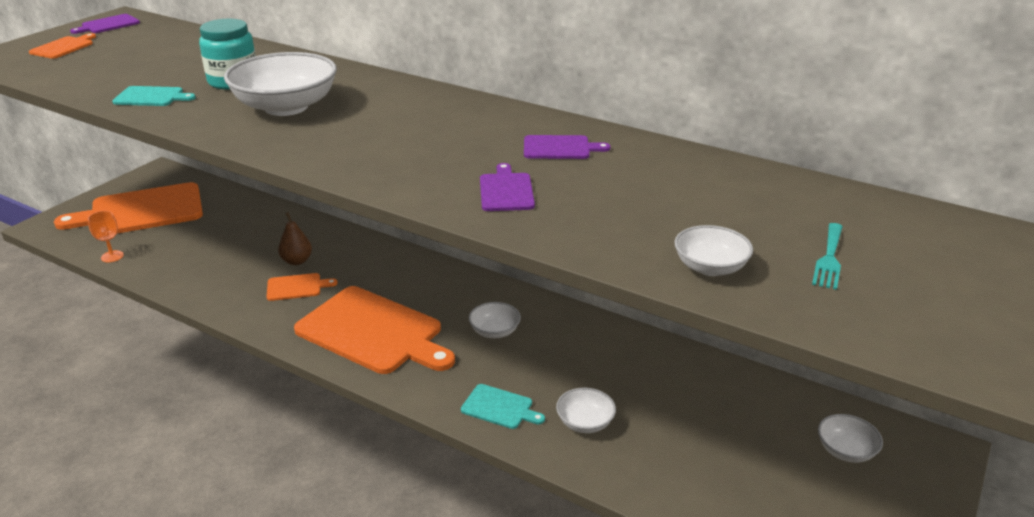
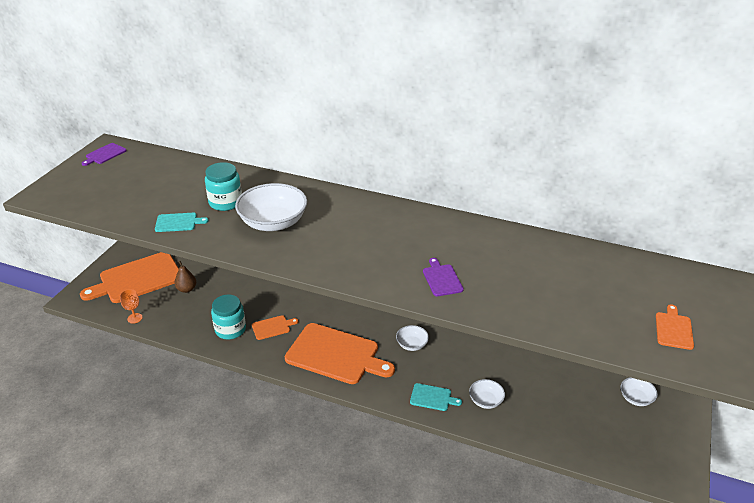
camera: 10 degrees left, 5 degrees up
(63, 47) = (86, 180): orange cutting board -> orange cutting board (673, 329)
(235, 284) = (230, 329): none -> turquoise jar
(297, 261) = (264, 307): brown pear -> brown pear (187, 289)
(559, 148) = (459, 240): purple cutting board -> none
(710, 267) = (575, 323): white bowl -> none
(829, 258) = (636, 309): turquoise fork -> none

